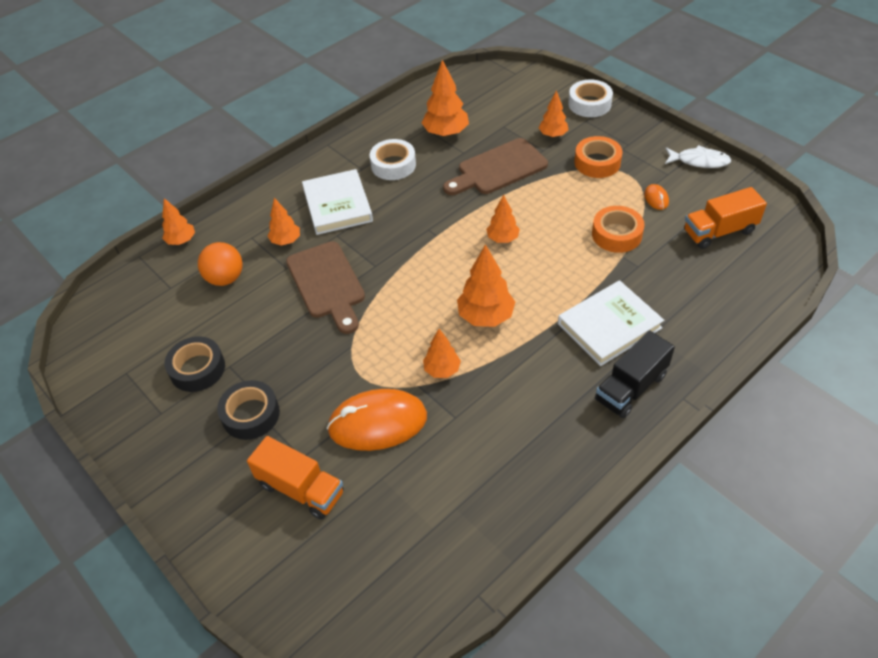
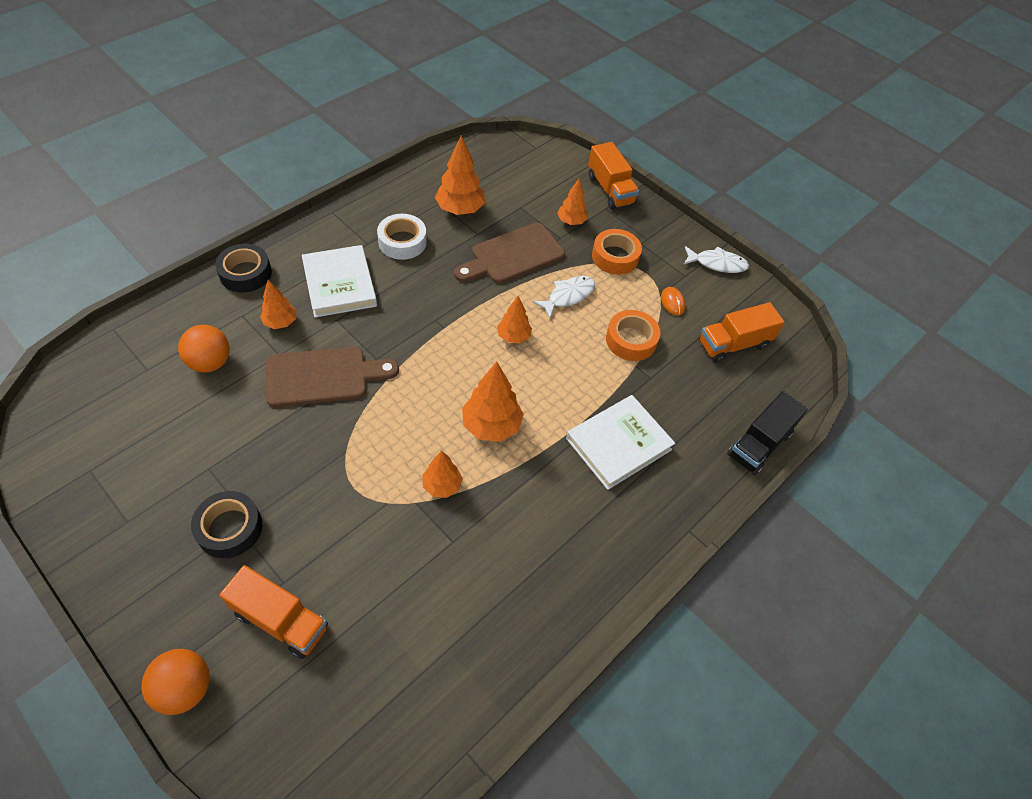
camera: 10 degrees left, 5 degrees up
(181, 241) = (163, 314): orange tree -> none
(197, 369) = (172, 470): black tape -> black tape (245, 273)
(219, 547) = (185, 688): none -> orange ball
(327, 284) = (323, 376): brown cutting board -> brown cutting board turned 75 degrees counterclockwise
(377, 423) = (369, 544): orange mouse -> none
(553, 200) = (568, 296): none -> white fish
(589, 104) = (610, 189): white tape -> orange truck
(631, 387) = (637, 516): black truck -> black truck (759, 444)

